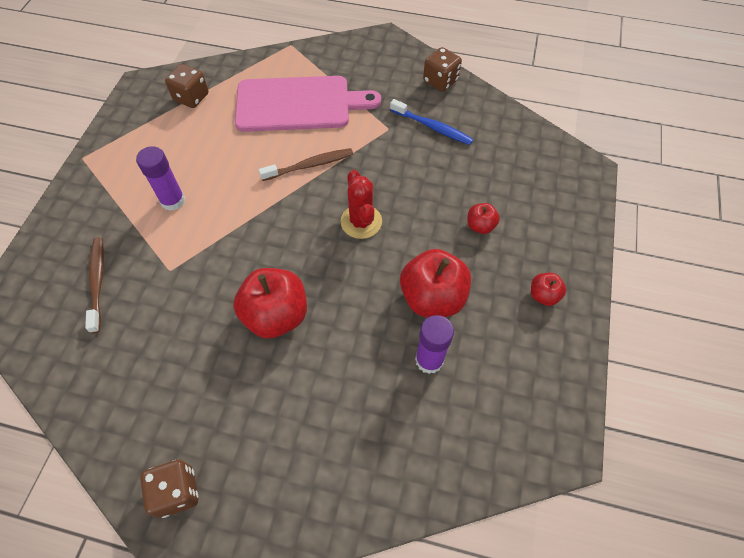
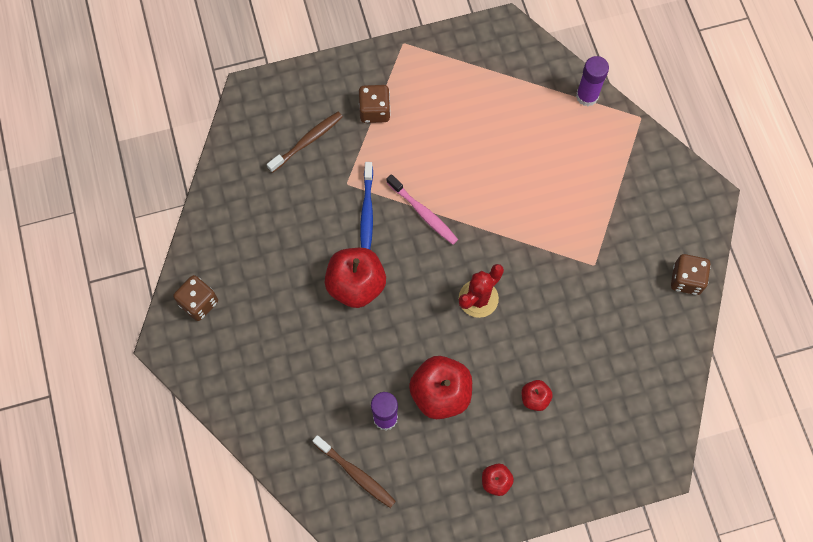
camera: 60 degrees right, 10 degrees up
(173, 200) = (407, 141): purple glue stick -> purple glue stick (587, 96)
(191, 97) = (519, 78): brown dice -> brown dice (374, 111)
(250, 223) = (423, 213): none -> pink toothbrush
(298, 104) = (571, 171): pink cutting board -> none
(309, 165) = (509, 223): brown toothbrush -> brown toothbrush (356, 474)
(432, 127) = (621, 302): blue toothbrush -> blue toothbrush (367, 212)

